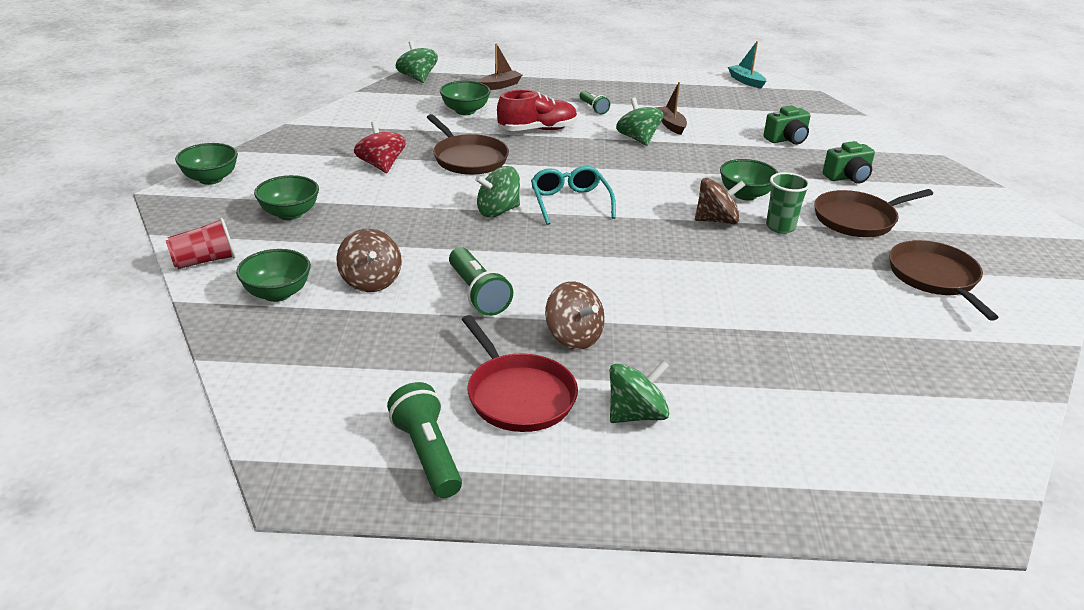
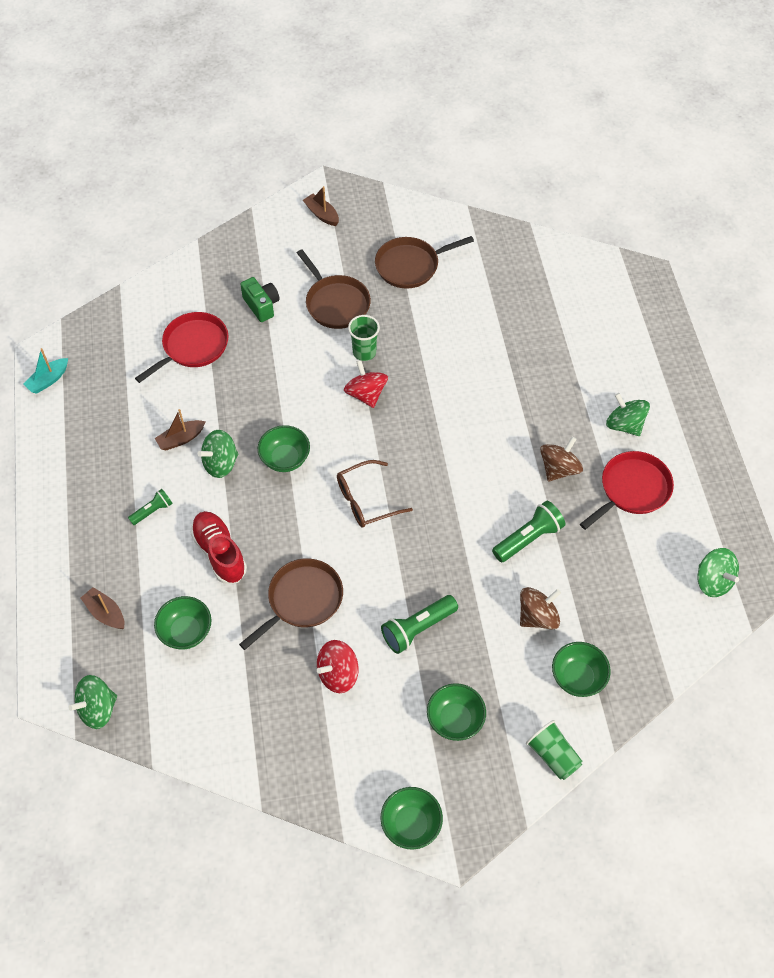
camera: 100 degrees left, 25 degrees up
(204, 261) = (553, 755): red cup -> green cup
(427, 454) = (703, 526): green flashlight -> green flashlight (418, 628)
(498, 211) = (398, 552): green spinning top -> green spinning top (713, 581)
(570, 202) = (366, 500): turquoise glasses -> brown glasses
(716, 220) = (366, 394): brown spinning top -> red spinning top
(745, 194) = (314, 376): green bowl -> green bowl (285, 459)
(787, 139) = (193, 346): green camera -> red pan
(1010, 228) = (322, 214): none -> brown boat

